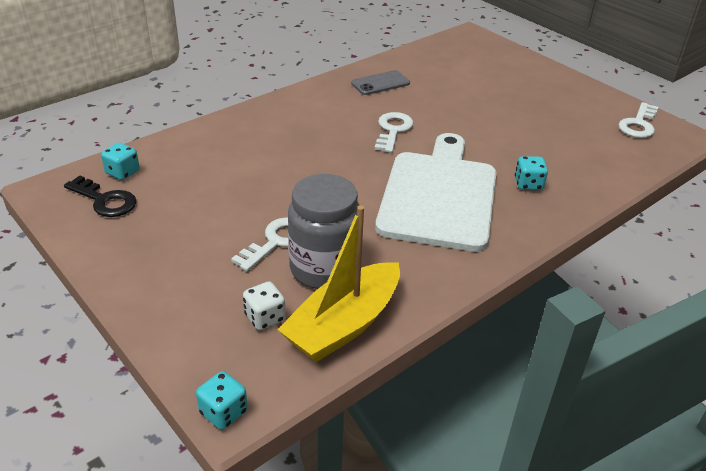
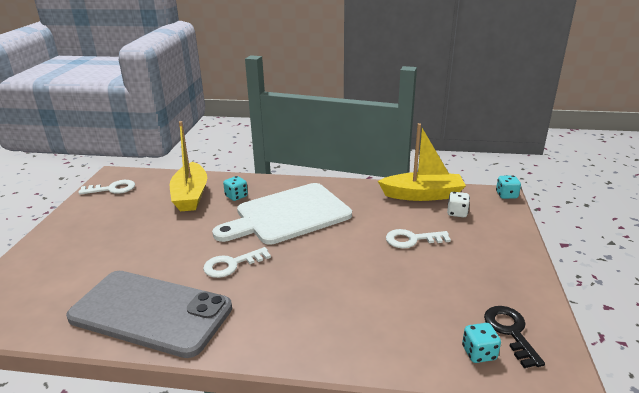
camera: 130 degrees left, 10 degrees down
(324, 269) = (403, 216): grey jar -> none
(380, 83) = (151, 312): grey phone -> grey phone, size x2.35
(566, 159) = (190, 195): none -> yellow boat

